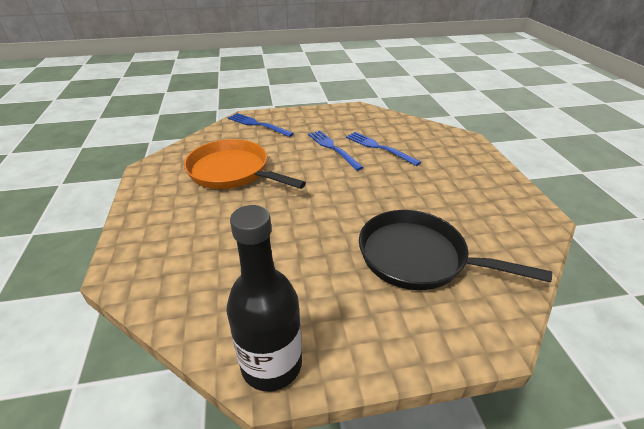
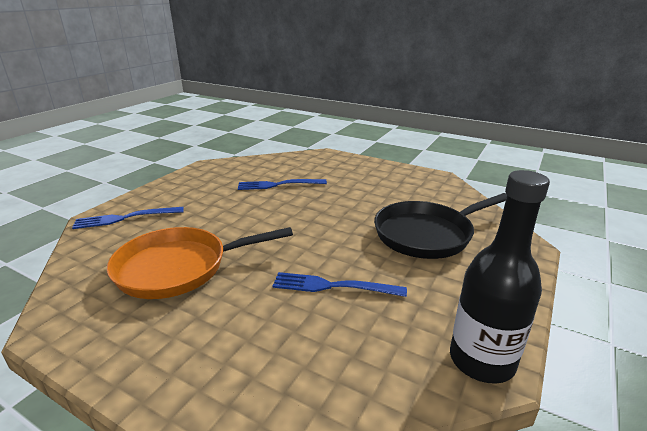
camera: 50 degrees left, 10 degrees down
(332, 148) = (241, 202): blue fork -> blue fork (332, 286)

